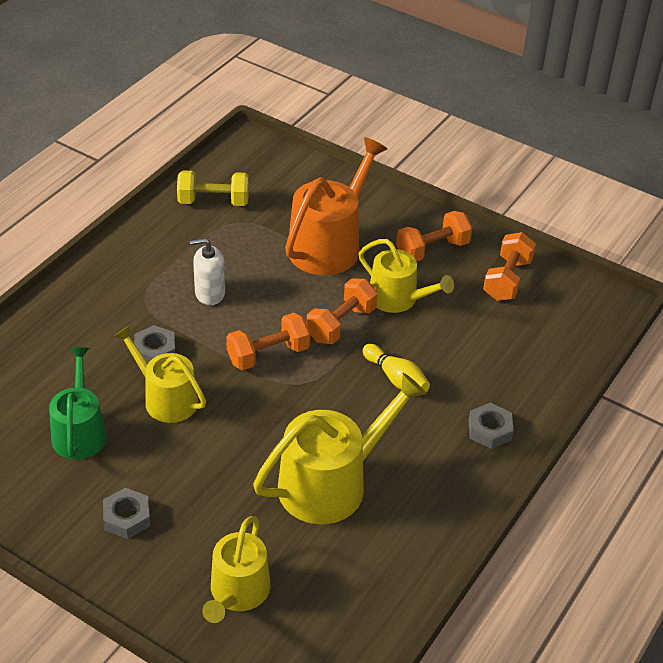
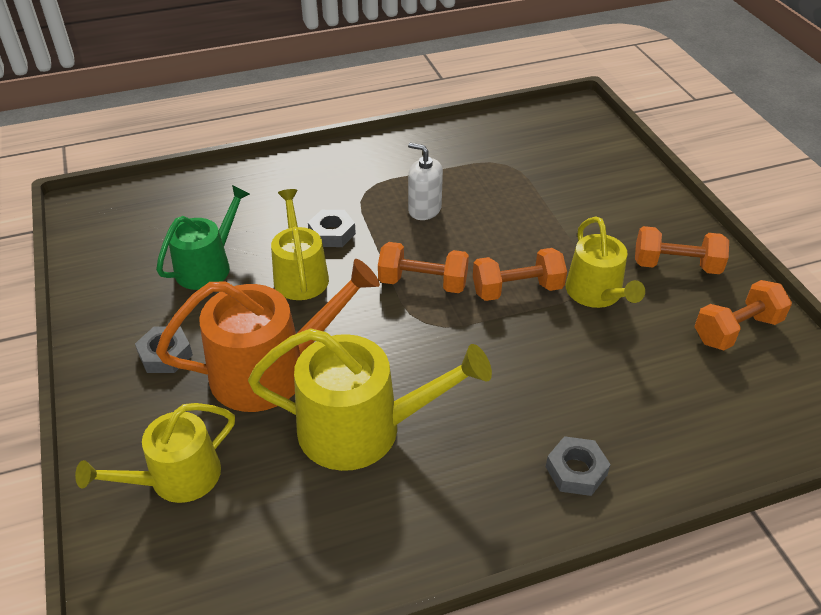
camera: 40 degrees right, 0 degrees up
(213, 201) = (502, 141): yellow dumbbell -> none
(329, 244) = (573, 217): orange watering can -> orange watering can (271, 370)
(396, 378) = (523, 365): yellow bowling pin -> none

